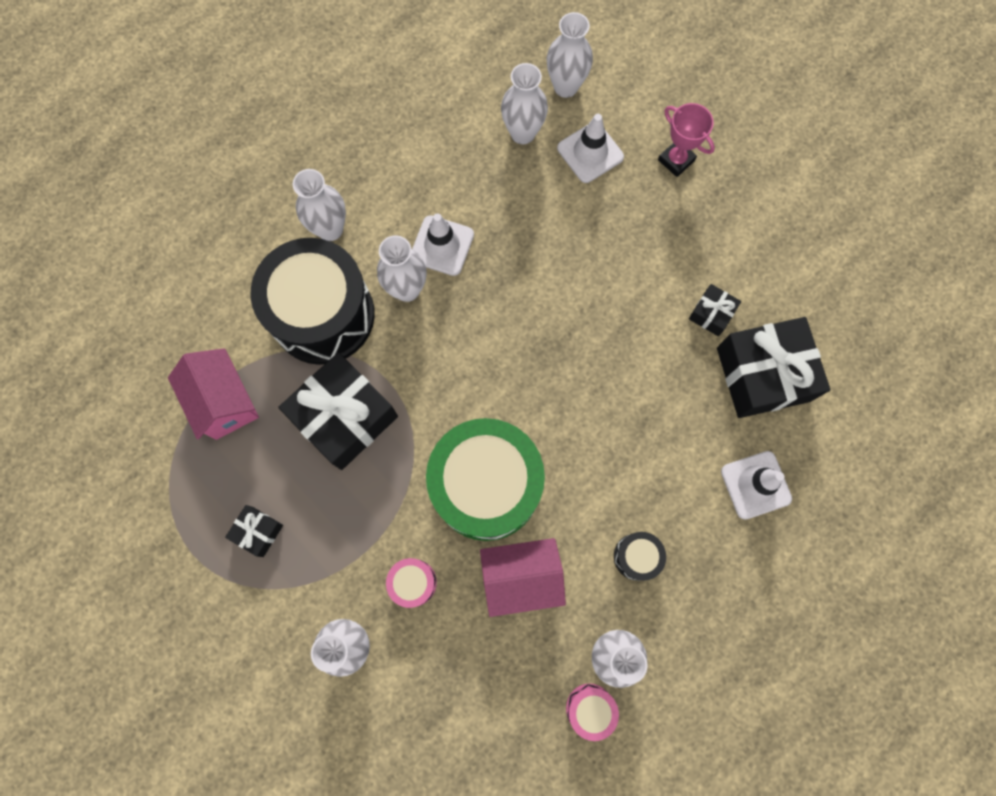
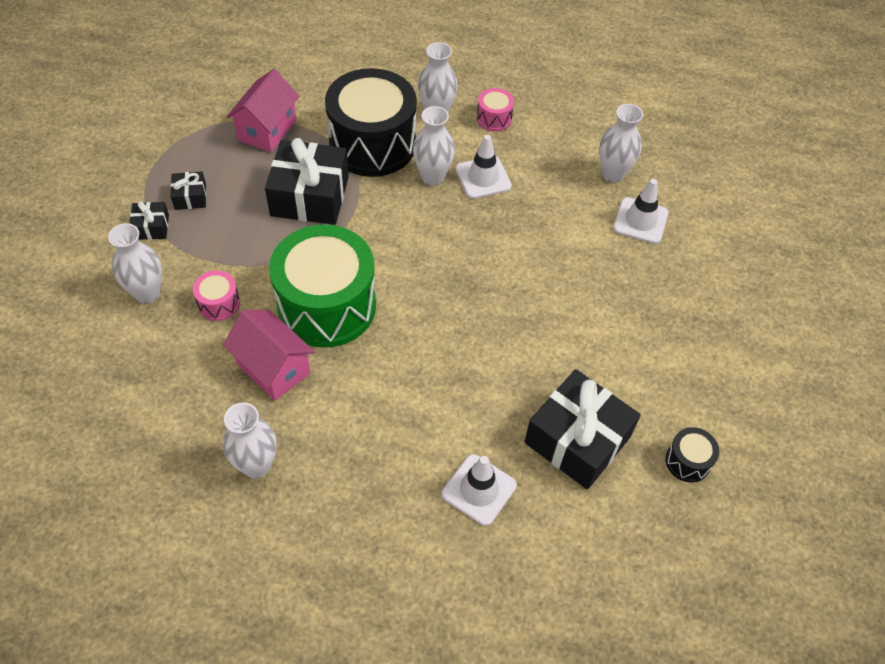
camera: 50 degrees right, 20 degrees down
(565, 87) = (674, 178): white vase -> none
(590, 708) = (201, 476): pink drum -> pink drum (494, 118)
(636, 556) = (349, 437): black drum -> black drum (687, 461)
(676, 160) = (692, 276): pink trophy -> none
(711, 314) = (593, 373): black gift -> black gift (151, 227)

